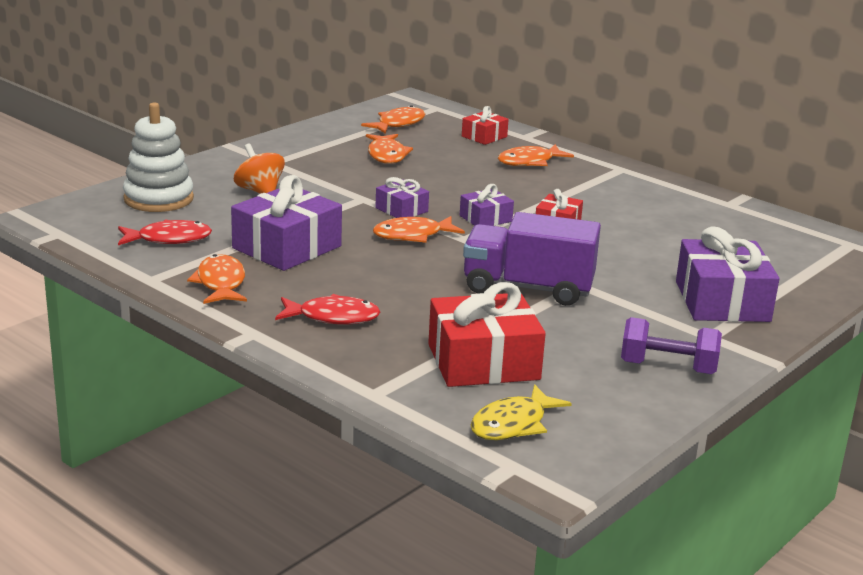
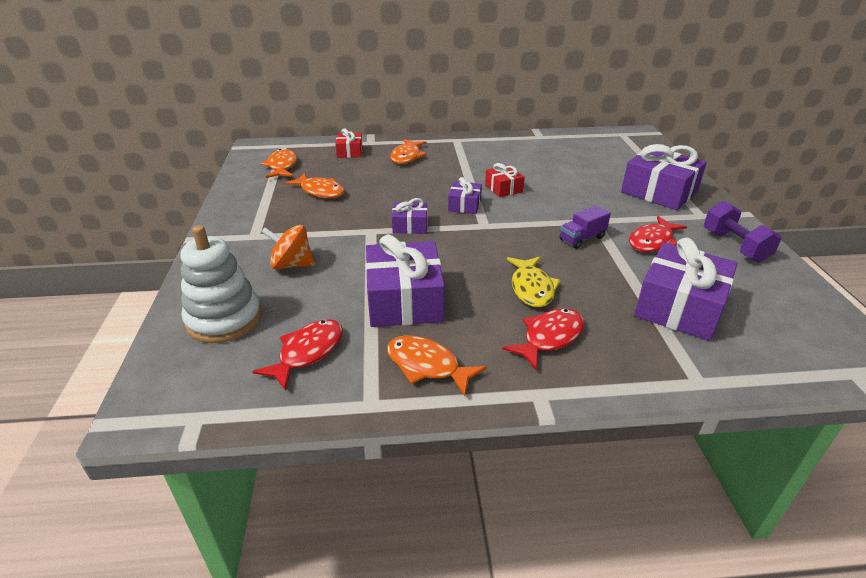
camera: 45 degrees left, 10 degrees up
(412, 235) = (455, 240): orange fish -> none
(483, 362) = (679, 307): red gift -> purple gift
(513, 424) = (786, 341): yellow fish -> yellow fish (531, 288)
(528, 288) = (582, 238): purple truck -> purple truck, size x0.49
(591, 323) = (652, 241): none -> red fish
(667, 367) = (734, 246): purple dumbbell -> purple dumbbell turned 75 degrees counterclockwise

